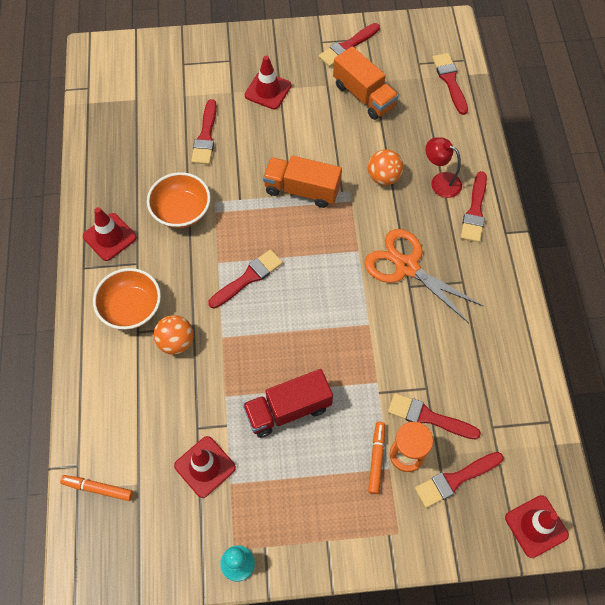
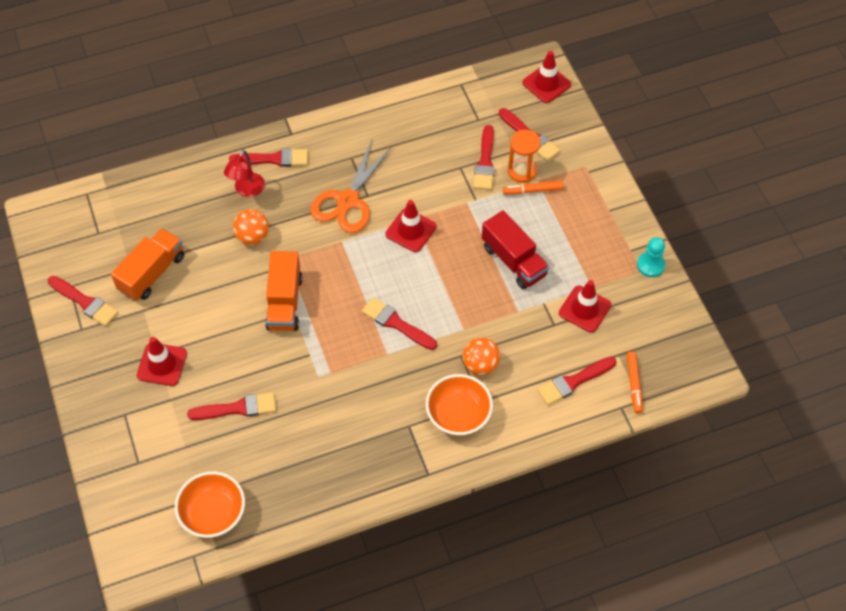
camera: 105 degrees left, 5 degrees down
(109, 237) = (386, 461): red traffic cone -> red traffic cone (411, 230)
(181, 211) = (337, 403): orange bowl -> orange bowl (213, 513)
(450, 81) = (118, 202): red brush -> red brush (573, 382)

